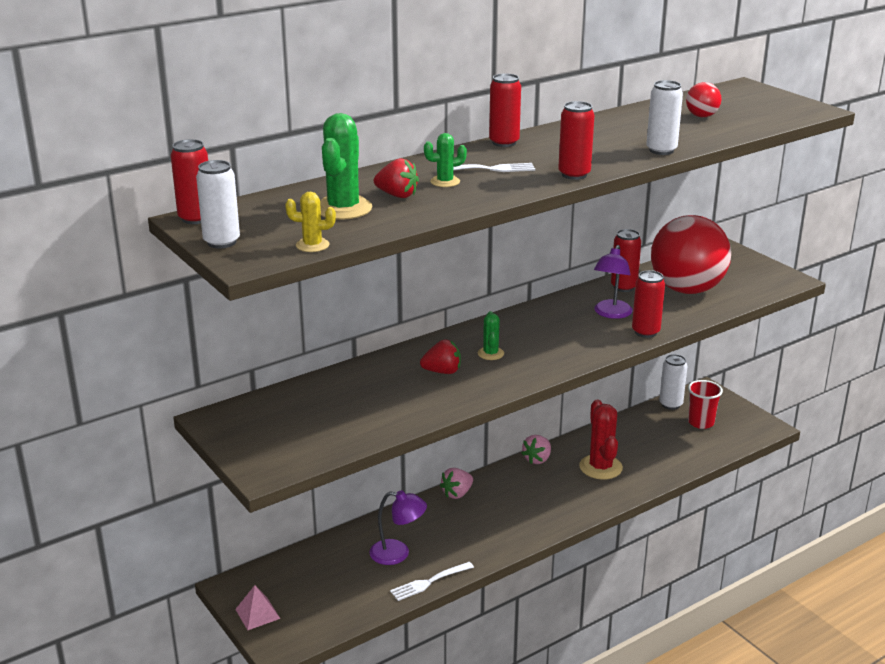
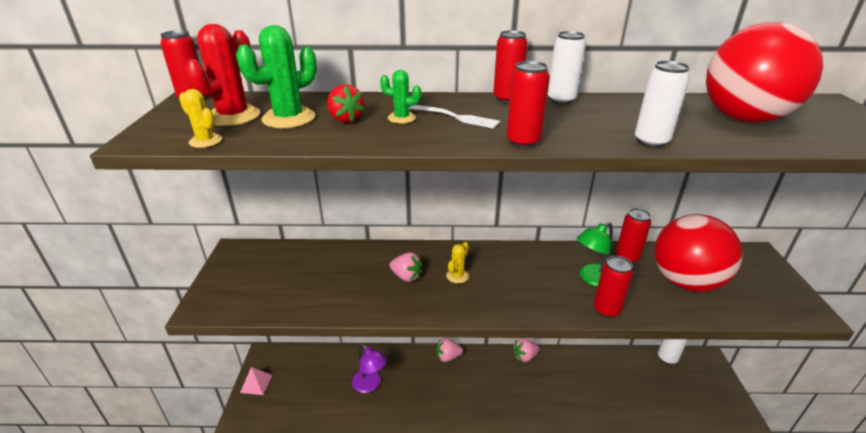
camera: 35 degrees right, 5 degrees up
(221, 242) = (165, 120): white can -> white can (561, 100)
(430, 582) = (367, 420): white fork -> none
(442, 372) = (406, 276): red strawberry -> pink strawberry
(490, 353) = (457, 276): green cactus -> yellow cactus
(600, 467) = (566, 387): red cactus -> red cactus (233, 116)
(611, 314) = (591, 279): purple lamp -> green lamp
(701, 116) = (743, 119): red ball -> red ball, size x2.42
(701, 422) = (682, 387): red cup -> none

